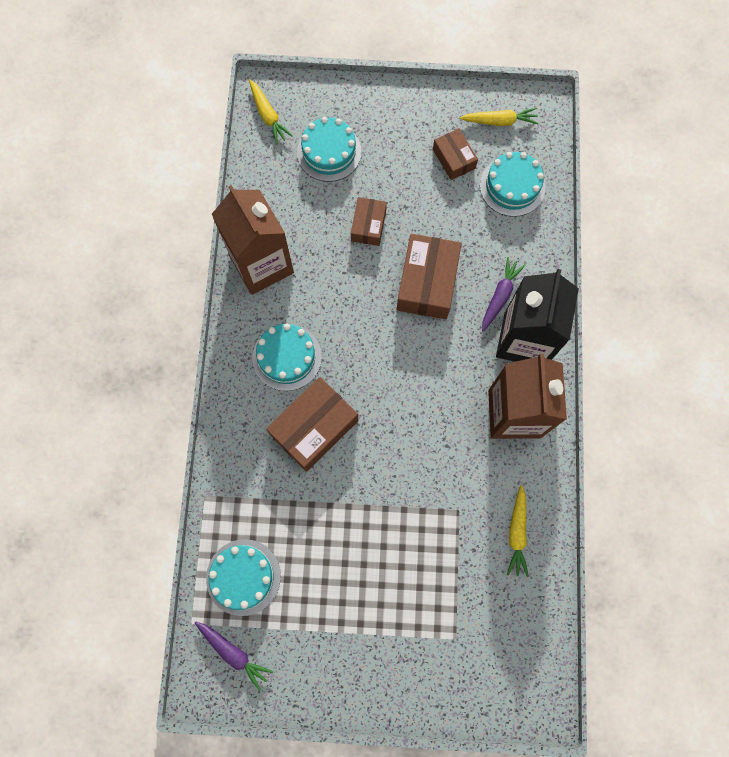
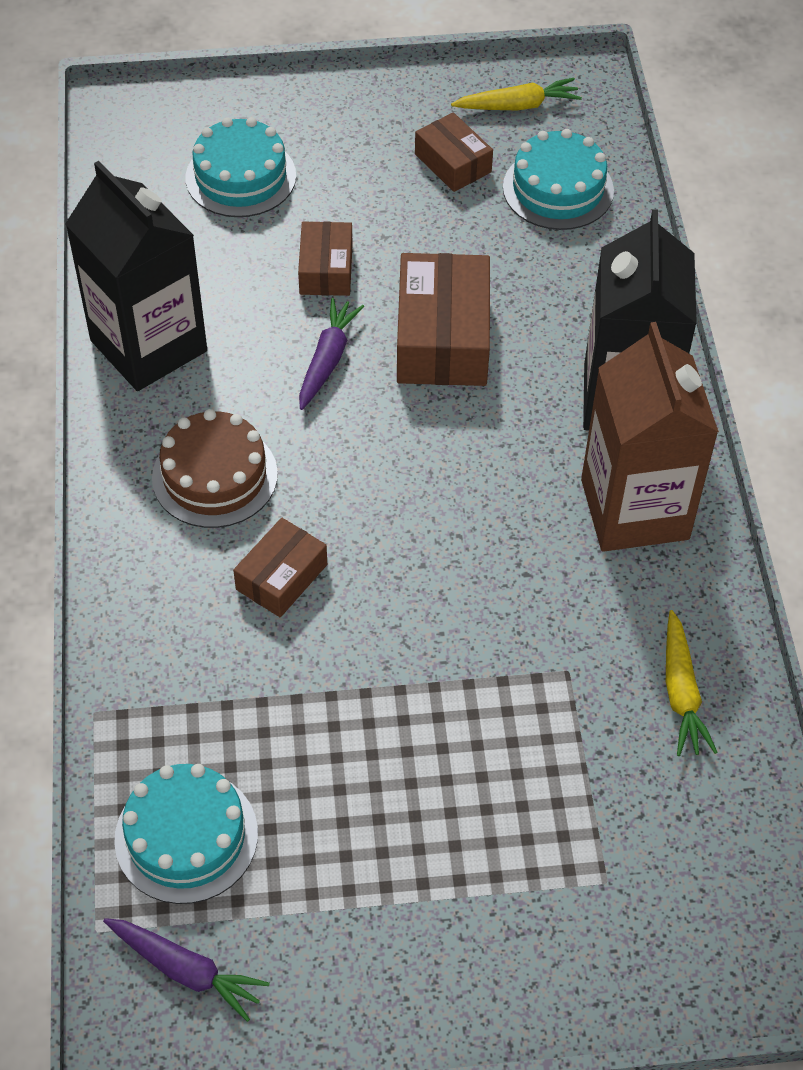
camera: 10 degrees left, 20 degrees down
(261, 264) = (148, 346): brown carton -> black carton
(268, 115) = (129, 139): yellow carrot -> none
(287, 357) = (214, 476): turquoise cake -> brown cake
(314, 428) = (282, 577): brown box -> brown box, size x0.58
(500, 296) = (571, 342): purple carrot -> purple carrot (327, 360)

